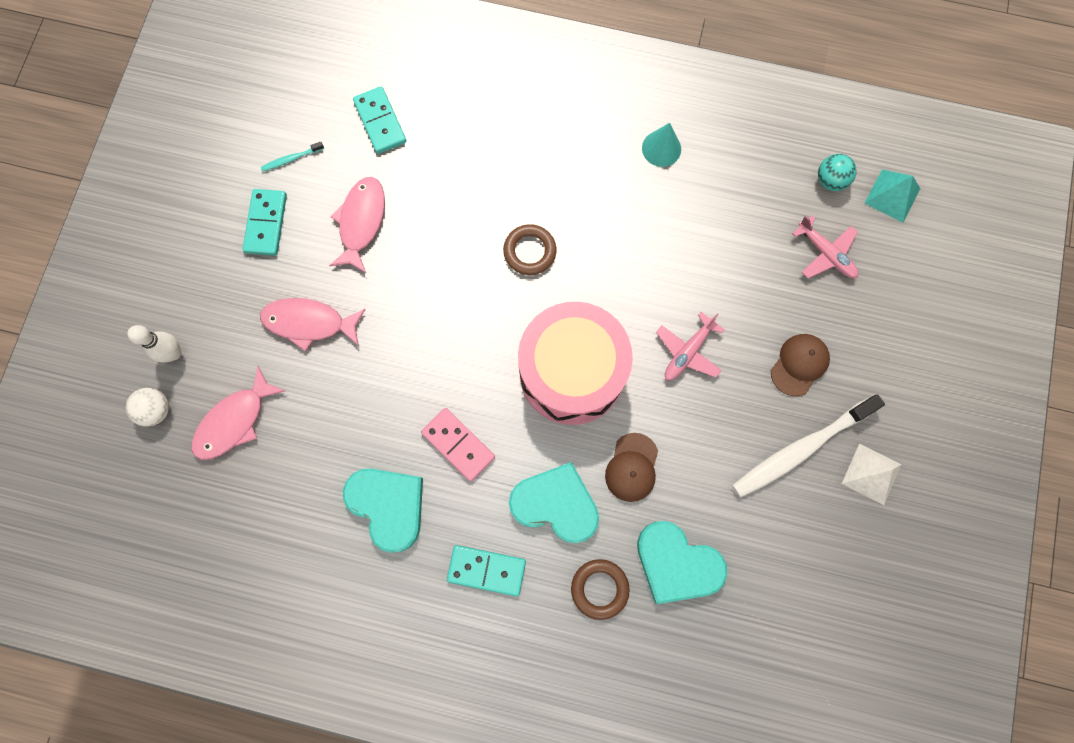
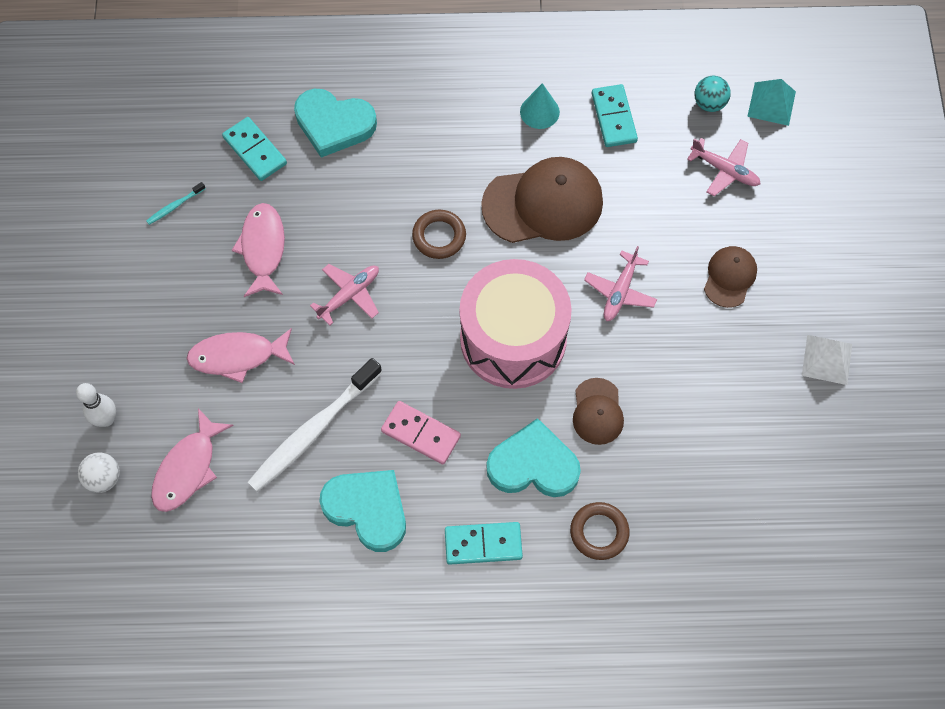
camera: 15 degrees left, 10 degrees down
(266, 223) = (166, 273): turquoise domino -> turquoise domino (613, 117)
(429, 289) = (349, 295): none -> pink plane
(638, 243) = (543, 204): none -> brown cap
(676, 563) = (667, 489): turquoise heart -> turquoise heart (334, 124)
(801, 449) = (754, 354): white toothbrush -> white toothbrush (313, 431)

